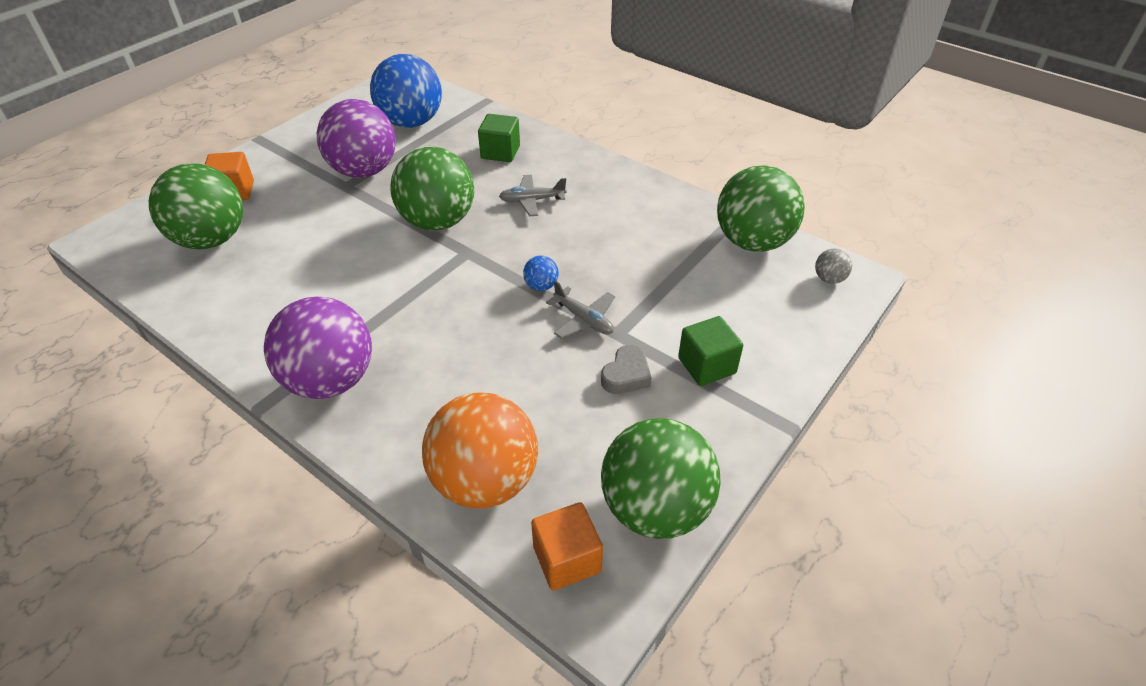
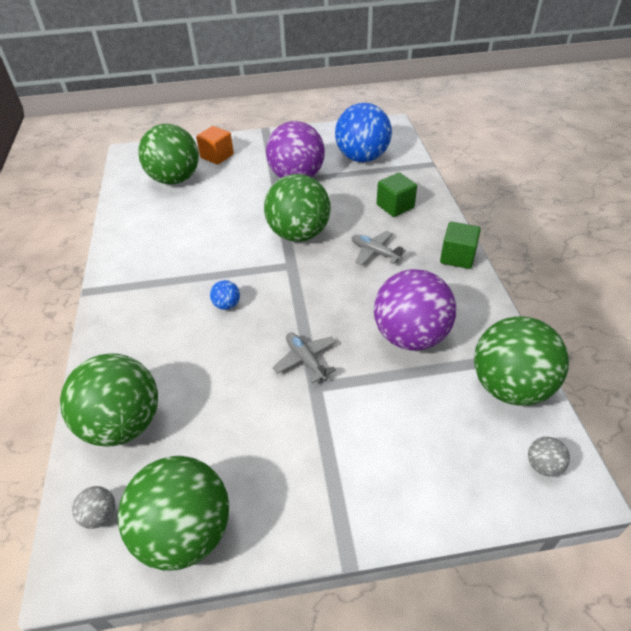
camera: 45 degrees right, 0 degrees up
(330, 380) = (129, 299): purple ball -> purple ball (410, 336)
(485, 481) = (123, 424): orange ball -> green ball
(541, 286) = (308, 317): blue ball -> blue ball (227, 305)
(567, 559) = (100, 515): orange cube -> grey ball
(583, 319) = (306, 360): grey plane -> grey plane turned 150 degrees clockwise
(626, 375) = (284, 421): grey heart -> none
(706, 365) = (347, 459): green cube -> green cube (457, 257)

